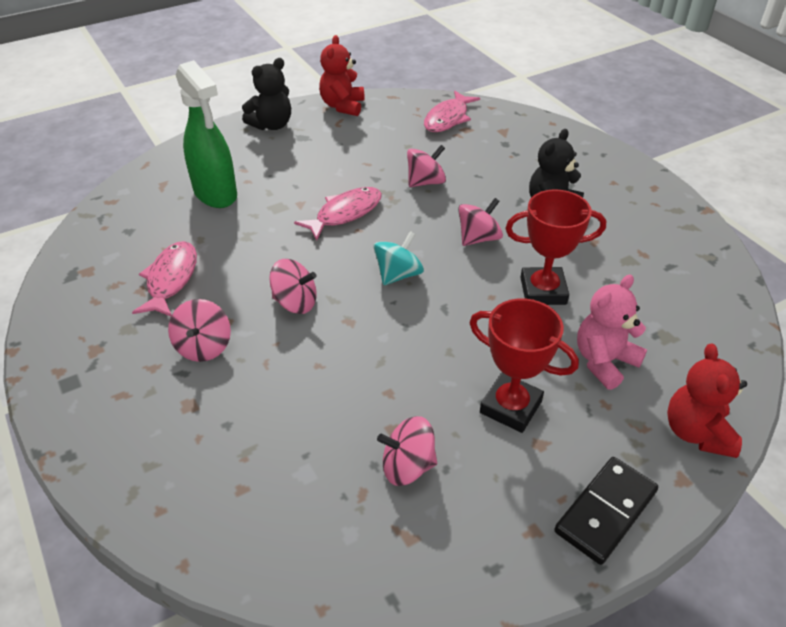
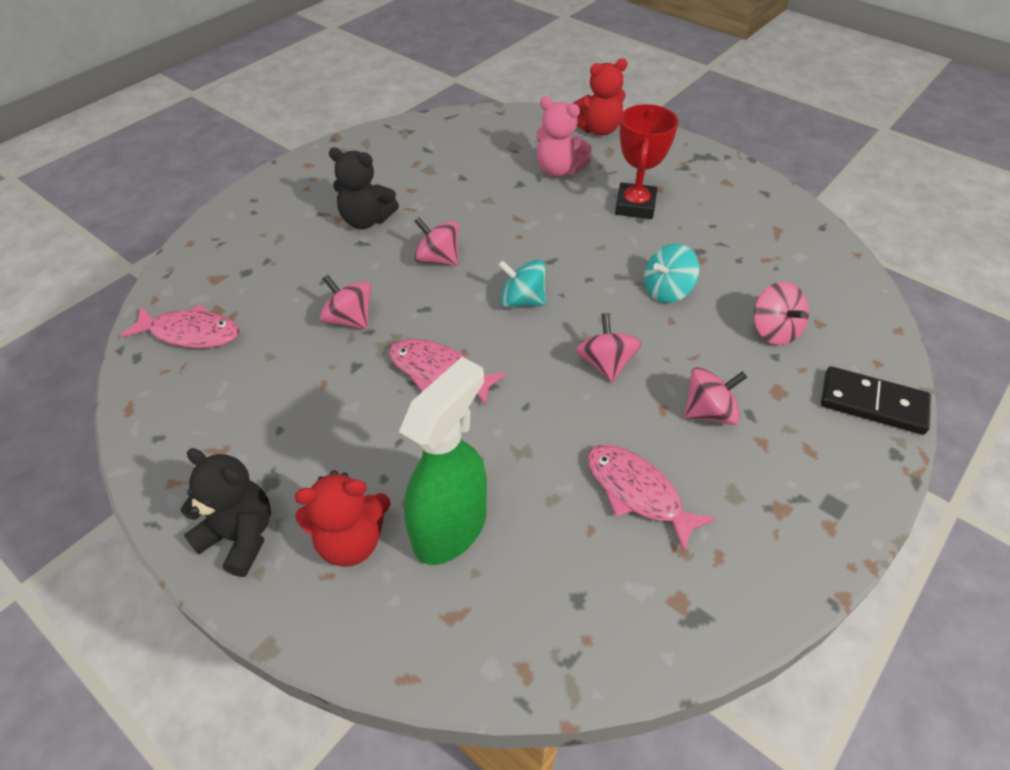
camera: 110 degrees left, 5 degrees up
(171, 279) = (637, 493): pink fish -> pink fish turned 60 degrees clockwise
(343, 106) = (165, 461): red teddy bear -> red teddy bear (351, 541)
(359, 378) = (667, 290): none -> turquoise spinning top
(407, 466) = (726, 243): pink spinning top -> pink spinning top (774, 330)
(543, 291) = (495, 209): red trophy -> none
(606, 512) = (688, 157): black domino -> black domino (873, 403)

